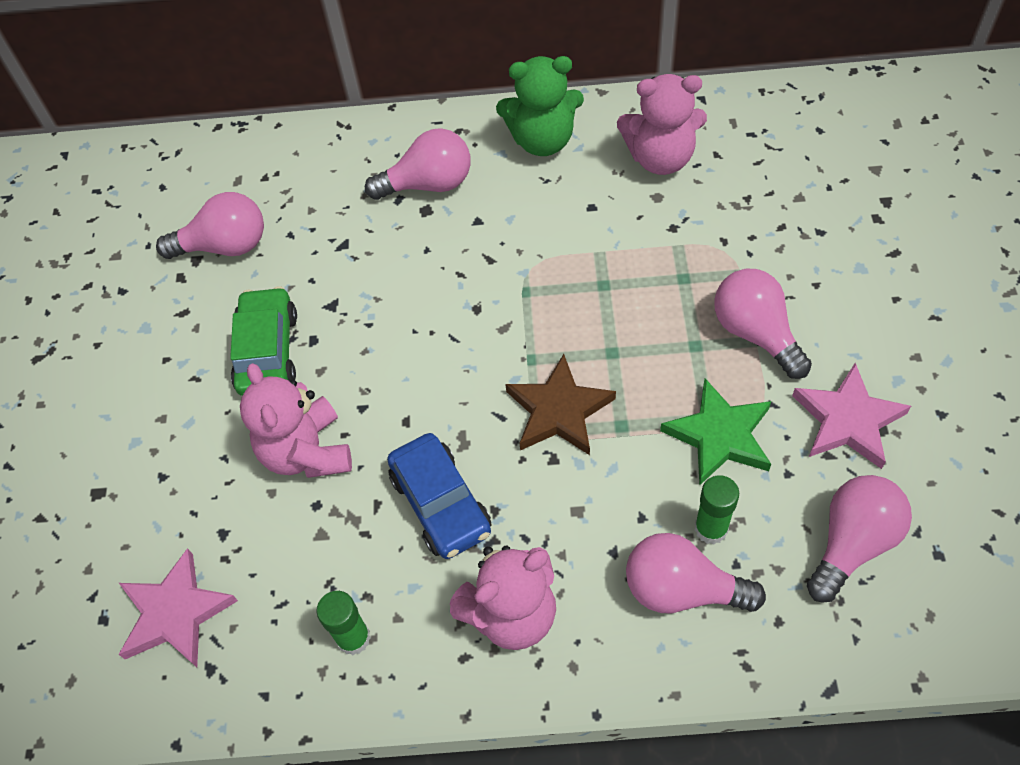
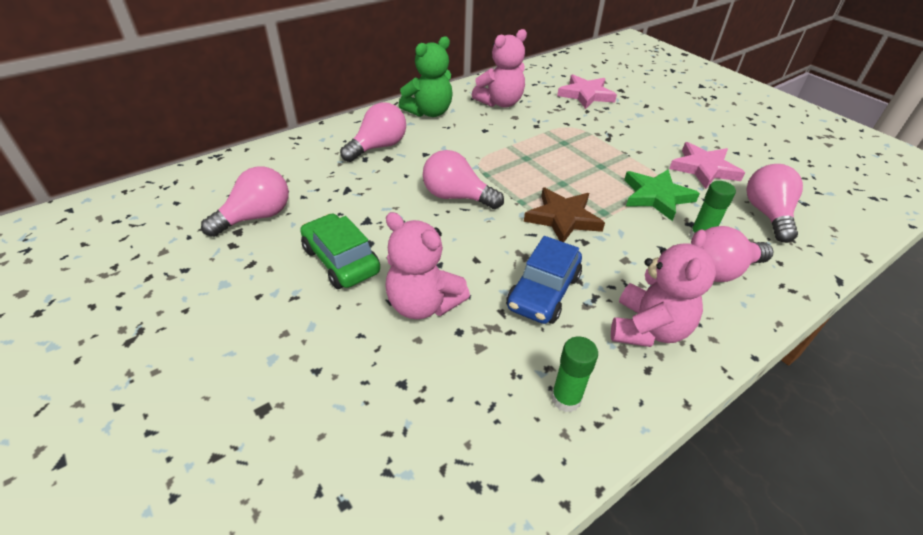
camera: 40 degrees left, 15 degrees down
(175, 613) = (409, 460): pink star -> pink star (585, 95)
(441, 504) = (543, 292): blue car -> blue car turned 90 degrees clockwise
(755, 333) = (623, 151): pink light bulb -> pink light bulb (457, 197)

